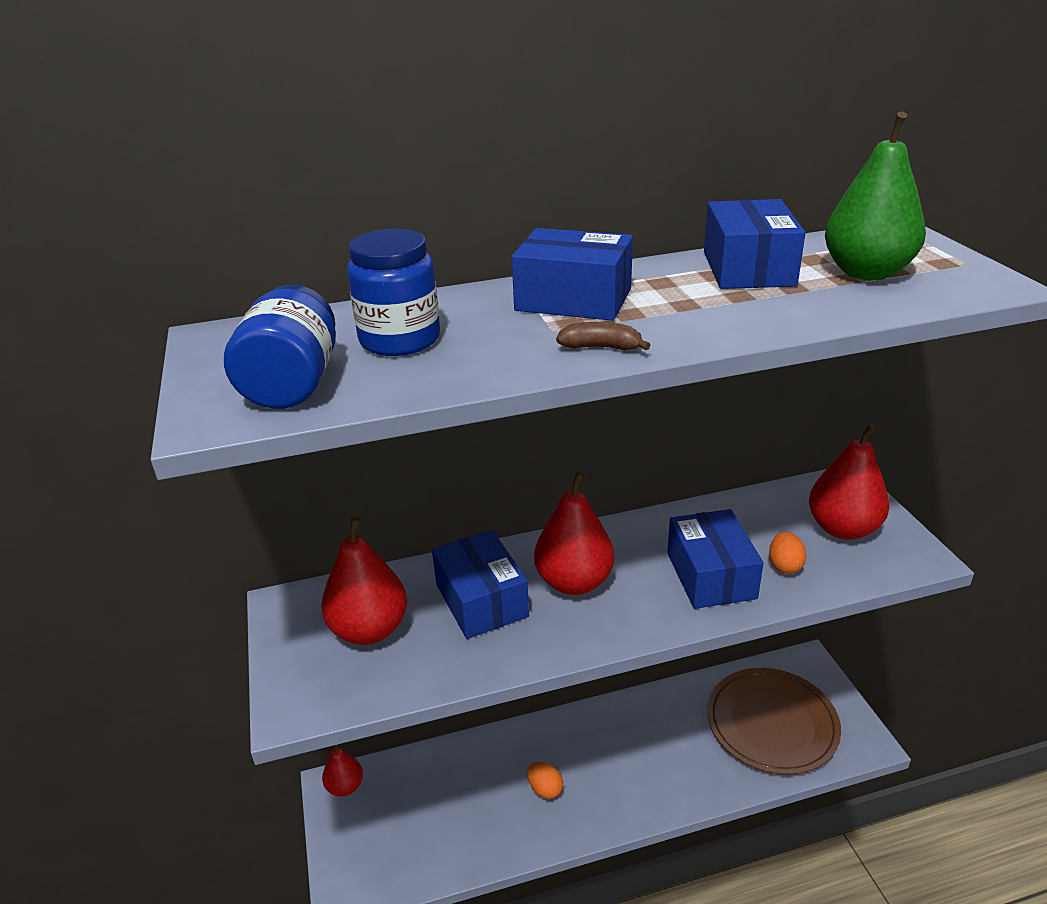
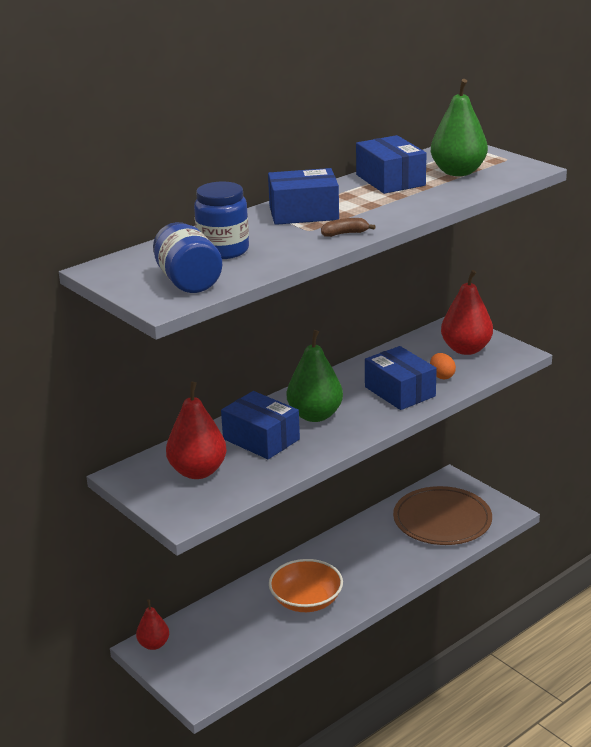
camera: 25 degrees left, 5 degrees down
(545, 789) = (306, 600): orange egg -> orange bowl
(574, 582) = (315, 415): red pear -> green pear

